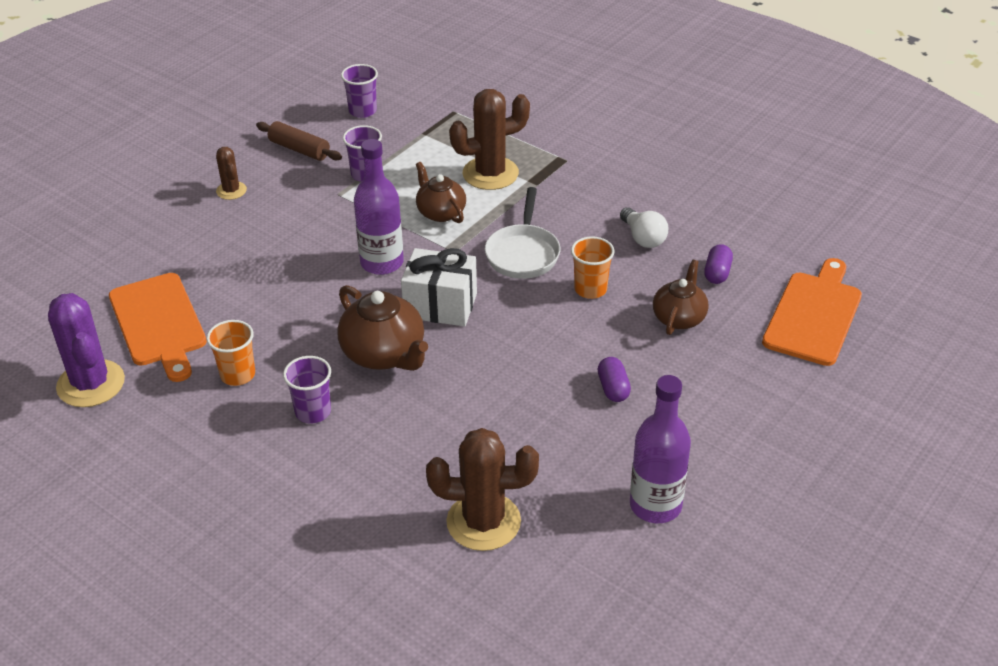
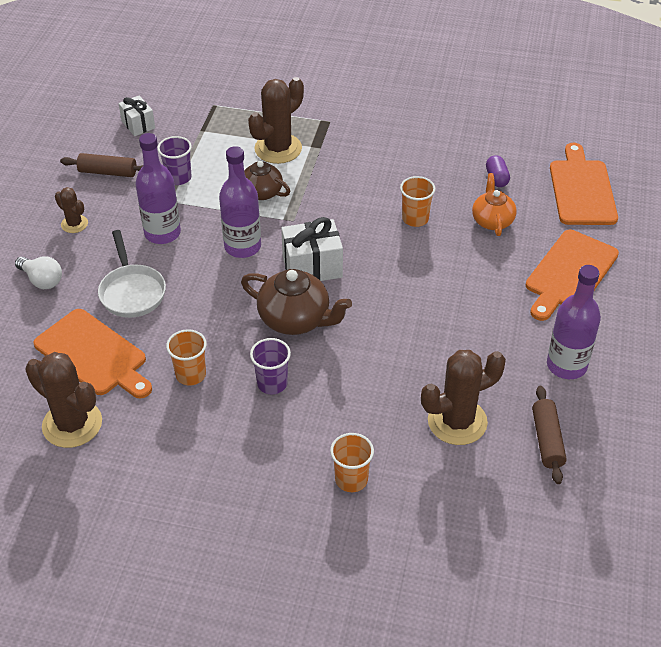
camera: 25 degrees left, 5 degrees up
(91, 384) = (72, 424): purple cactus -> brown cactus
(310, 225) = (162, 233): none -> purple bottle
(324, 541) = (351, 479): none -> orange cup
(362, 111) = (138, 125): purple cup -> white gift
(523, 253) = (346, 206): white pan -> white pan (132, 292)
(573, 580) = (547, 440): none -> brown rolling pin
(613, 388) = (481, 289): purple capsule -> none
(643, 238) = (427, 167): white light bulb -> white light bulb (42, 280)
(679, 317) = (492, 220): brown teapot -> orange teapot
(732, 404) = (570, 273): none -> orange cutting board

